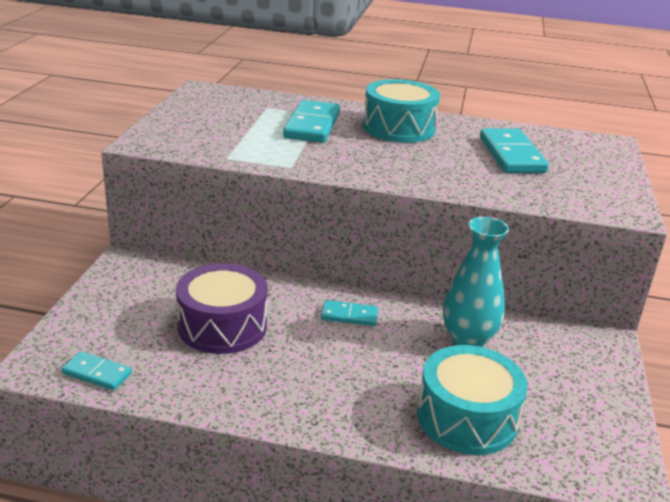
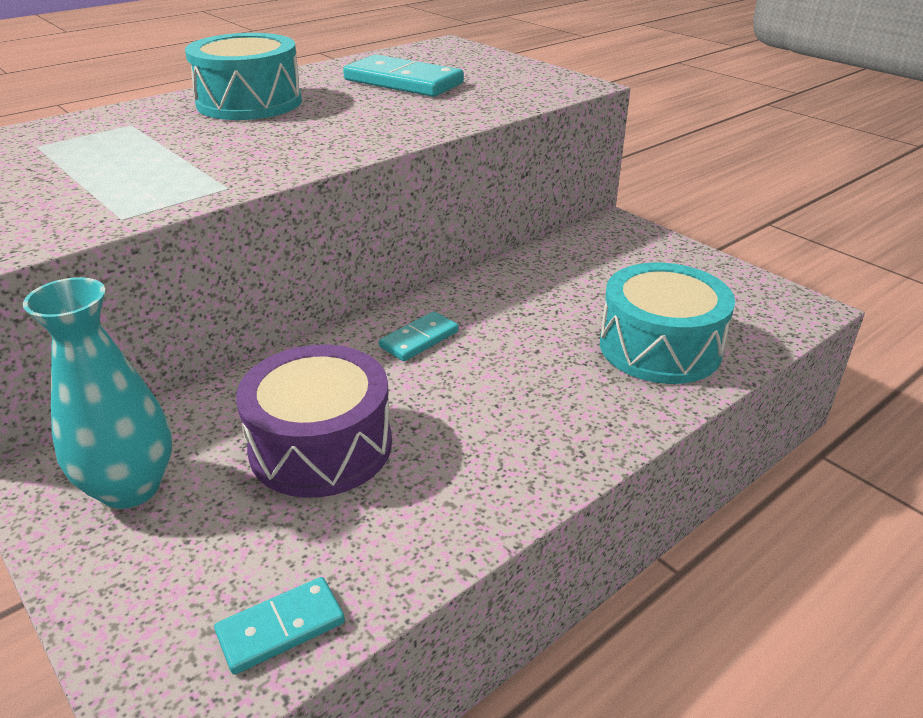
camera: 50 degrees left, 5 degrees up
(312, 125) = (147, 139): turquoise domino -> none
(468, 339) = (542, 288): turquoise vase -> turquoise vase (130, 487)

